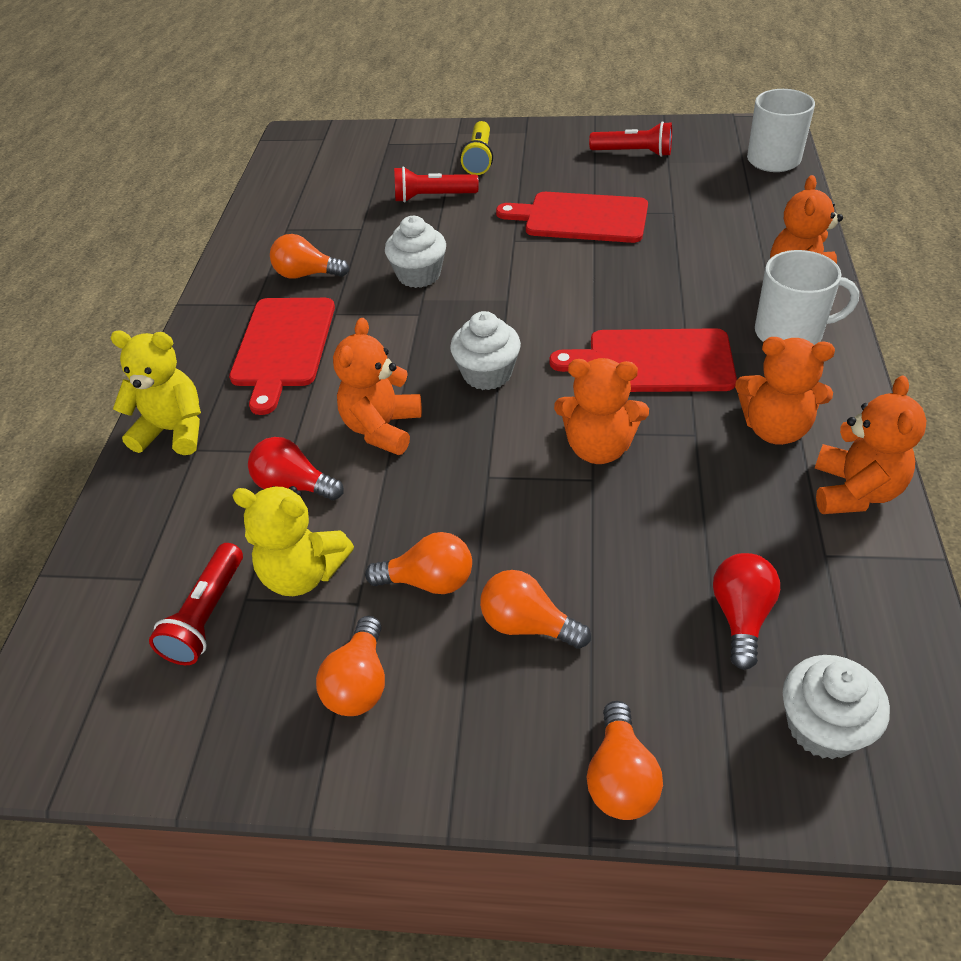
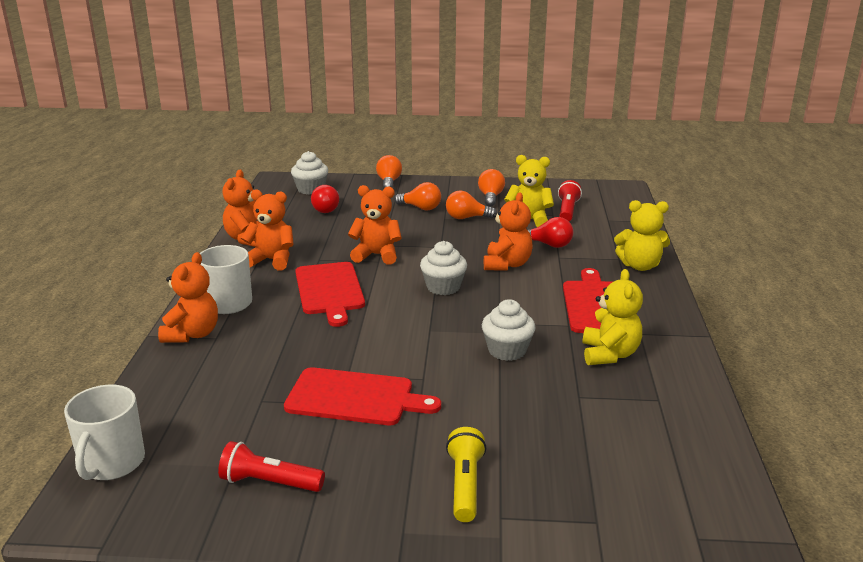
camera: 175 degrees right, 20 degrees down
(306, 274) = (609, 354): orange light bulb -> yellow teddy bear
(433, 197) = (513, 430): red flashlight -> none
(653, 361) = (329, 291): red cutting board -> red cutting board turned 75 degrees clockwise

